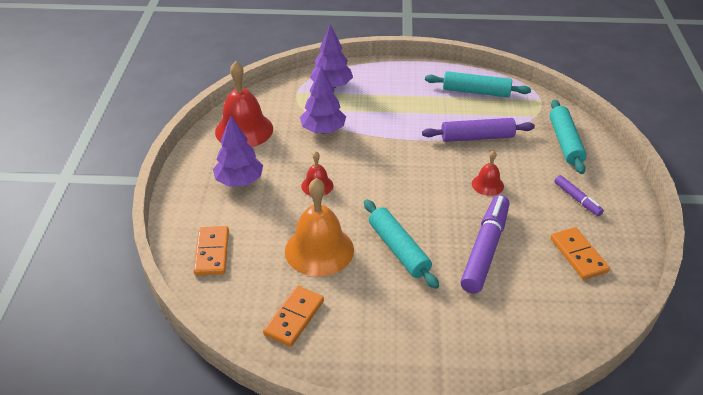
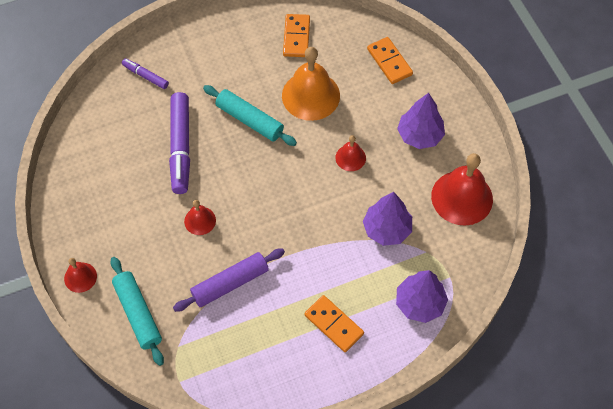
camera: 155 degrees right, 20 degrees up
(476, 92) = (256, 363): turquoise rolling pin -> none
(577, 199) = (113, 235): purple marker -> purple marker (145, 76)
(578, 255) = (103, 171): orange domino -> orange domino (333, 324)
(615, 179) = (80, 277): none -> red bell

